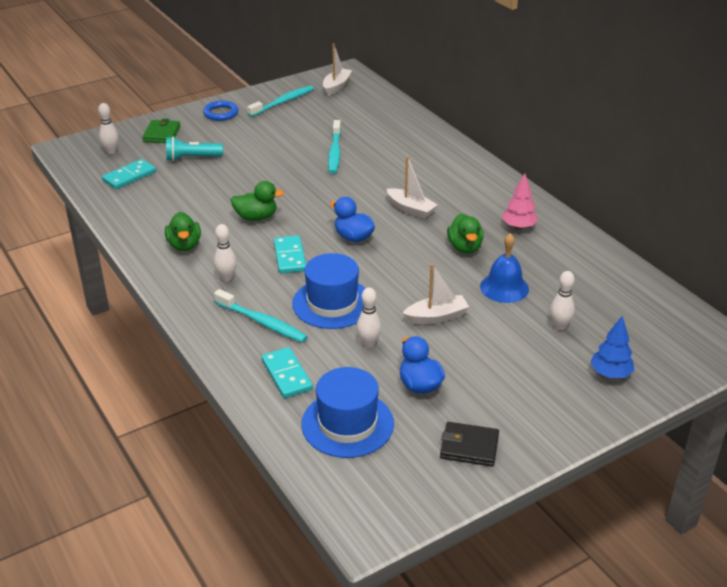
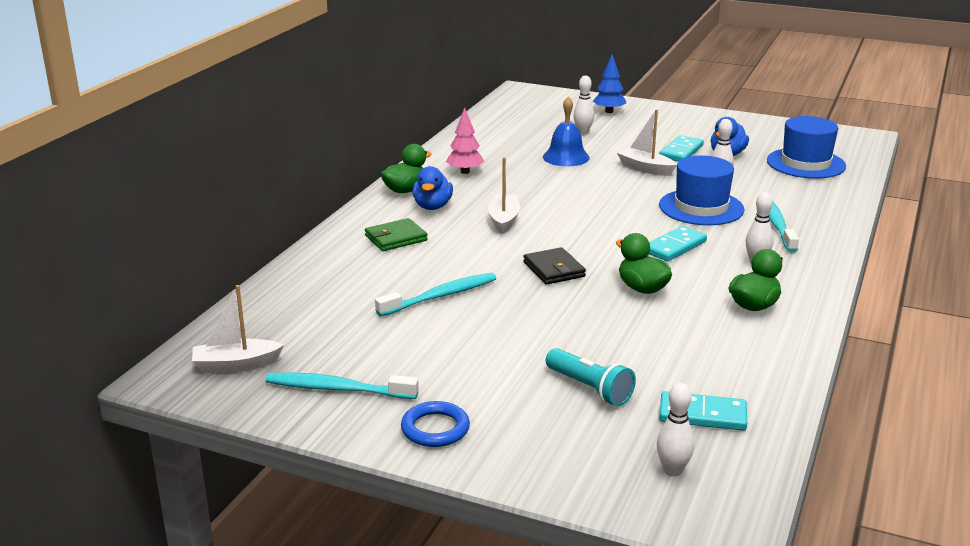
camera: 125 degrees left, 10 degrees down
(162, 134) = (563, 451): green wallet -> green wallet (396, 238)
(286, 375) = (808, 195): turquoise domino -> turquoise domino (681, 152)
(353, 237) = (594, 230): blue duck -> blue duck (432, 206)
(465, 247) = (532, 183): green duck -> green duck (405, 190)
(469, 447) = (750, 129): black wallet -> black wallet (554, 269)

